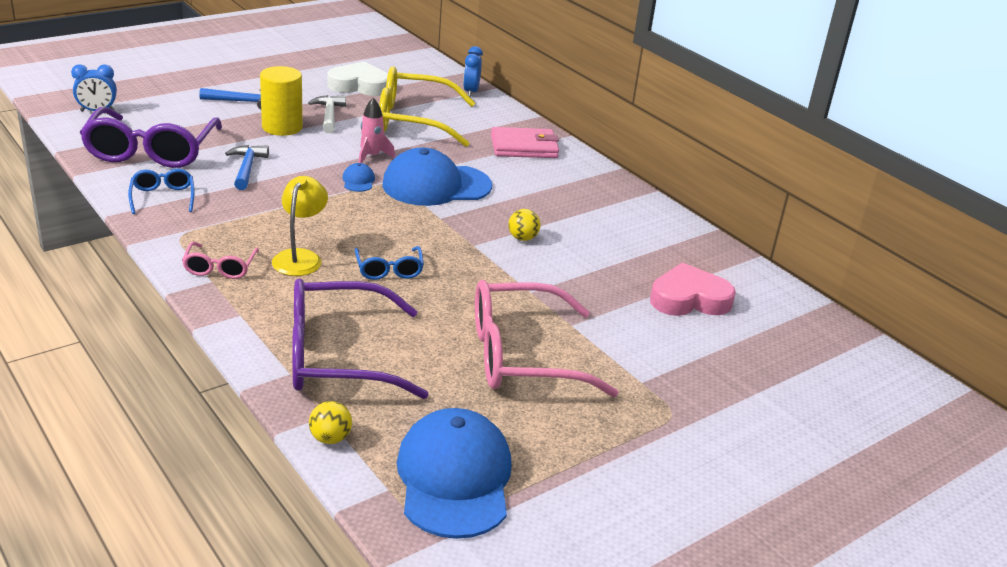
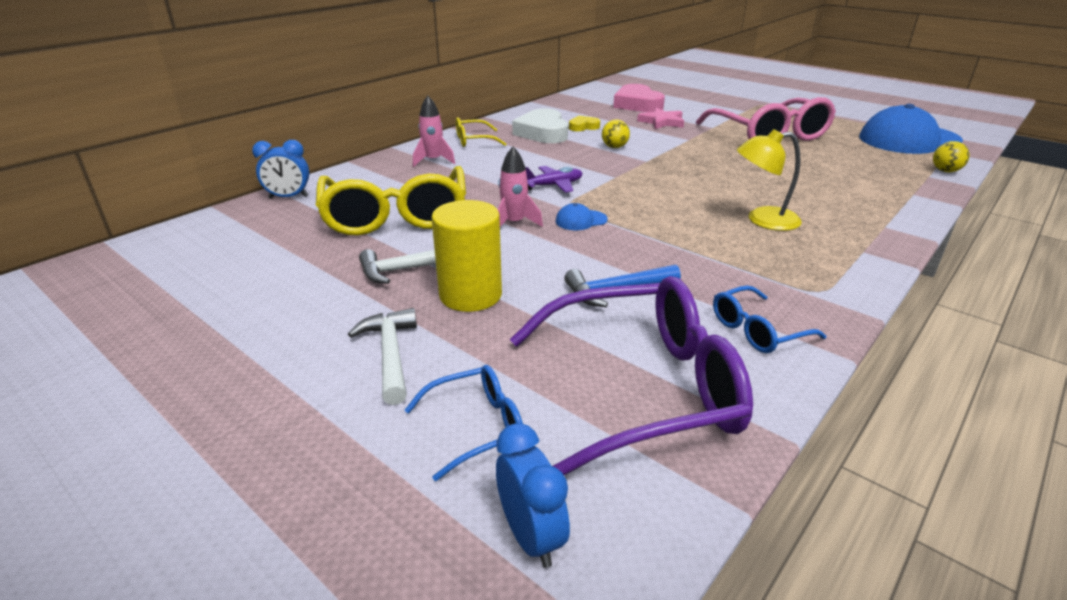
camera: 100 degrees left, 0 degrees up
(220, 268) = (838, 252): pink glasses -> none
(241, 102) = (390, 355): blue hammer -> white hammer
(337, 357) = (867, 182): purple glasses -> none
(359, 85) = (284, 267): white heart -> white heart (542, 132)
(389, 270) = (728, 183): blue glasses -> blue glasses (477, 427)
(436, 185) = (553, 185): blue cap -> purple plane
(524, 147) = (433, 161): pink wallet -> pink rocket
(574, 172) = (473, 140): none -> yellow glasses
(600, 237) = (583, 127): none -> yellow heart
(604, 294) = (662, 122): none -> pink star

